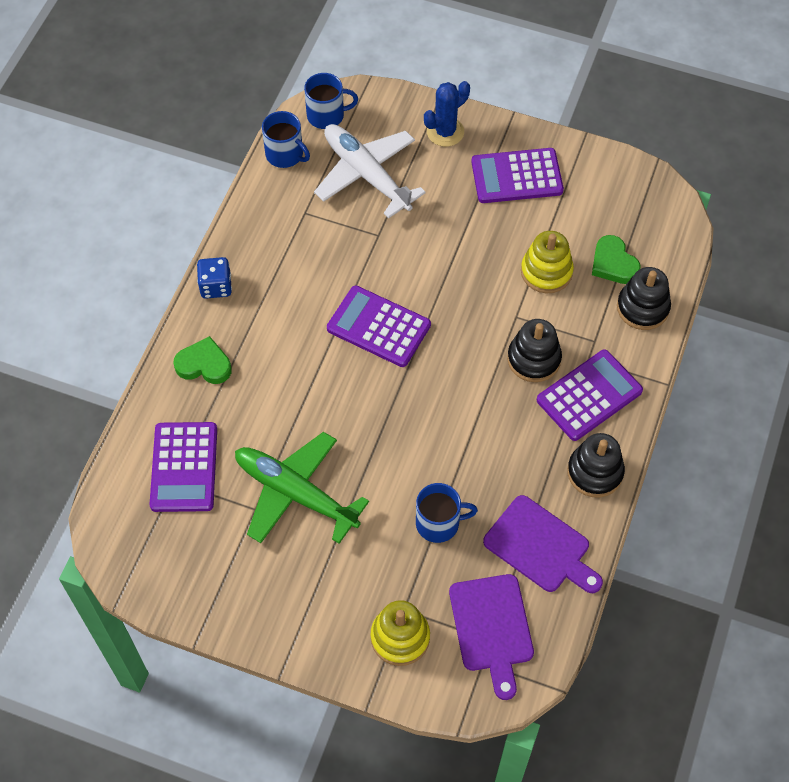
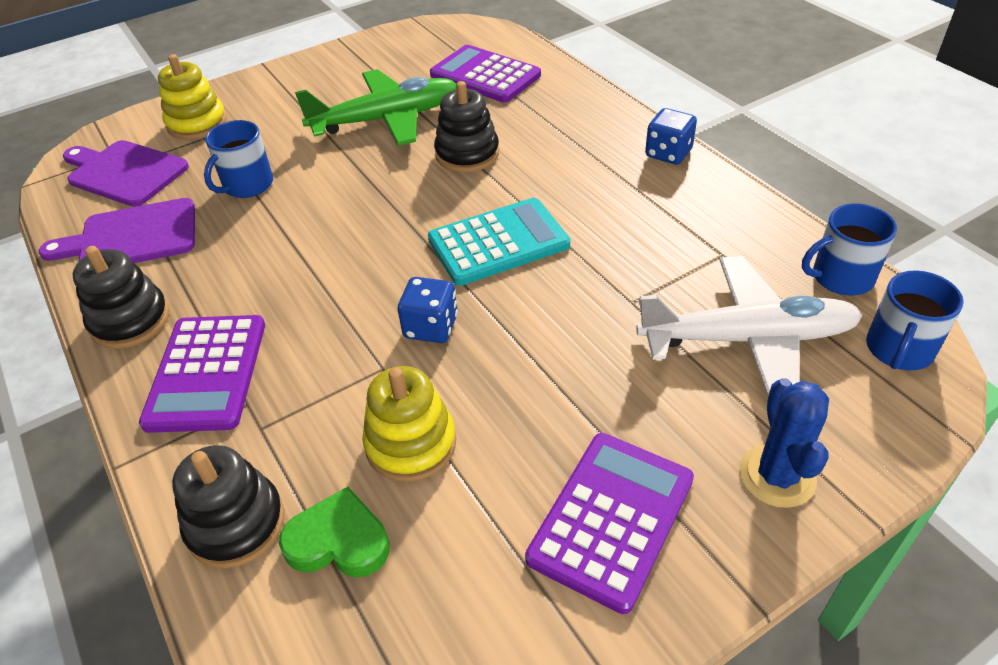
camera: 130 degrees right, 15 degrees down
(204, 364) = (578, 116): green heart -> none
(378, 327) = (498, 242): purple calculator -> turquoise calculator
(471, 314) = (431, 327): none -> blue dice
(534, 359) = (310, 350): black stacking toy -> black stacking toy (467, 154)

